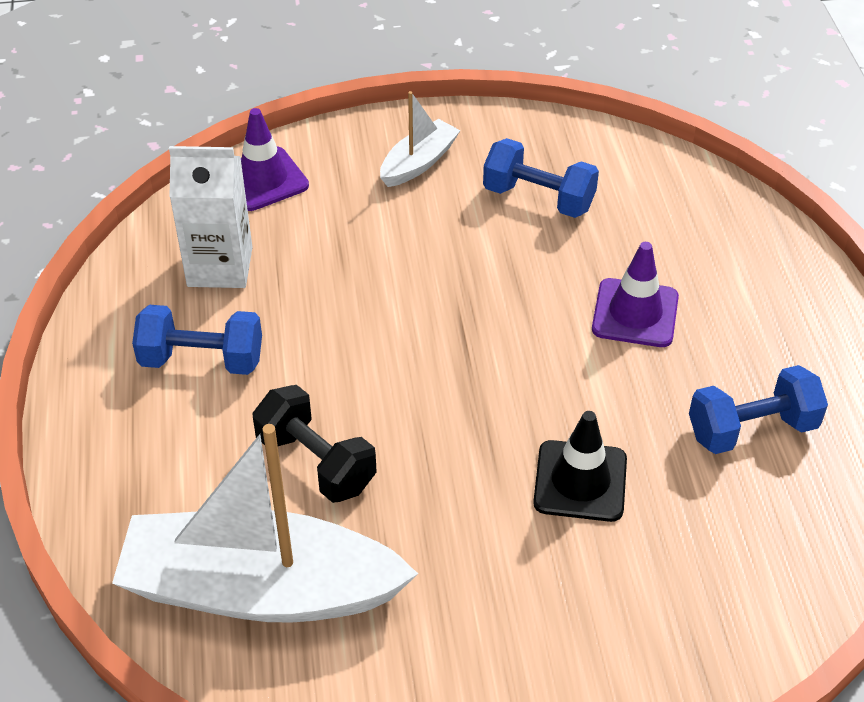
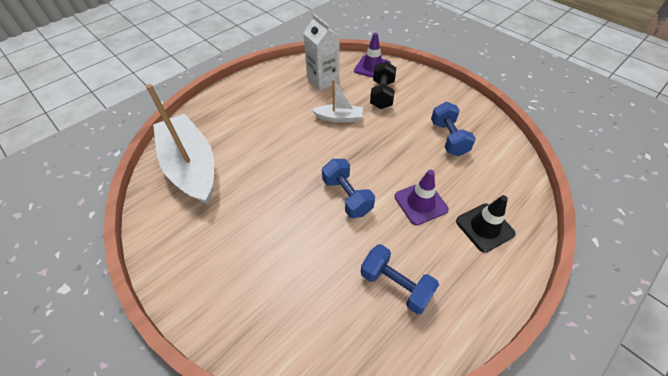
camera: 55 degrees right, 5 degrees up
(202, 360) = (279, 98): blue dumbbell -> blue dumbbell (347, 196)
(316, 462) = (257, 150): black dumbbell -> black dumbbell (382, 95)
(418, 163) = (425, 97): white boat -> white boat (339, 118)
(580, 481) = (310, 233): black traffic cone -> black traffic cone (484, 227)

